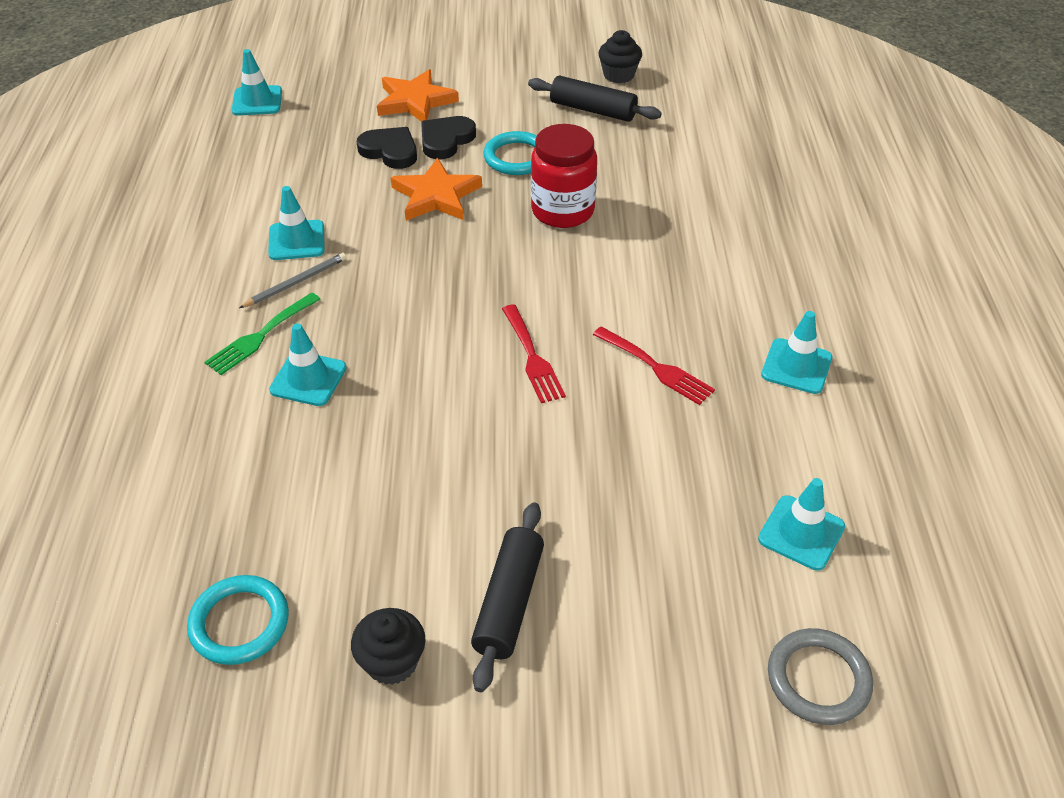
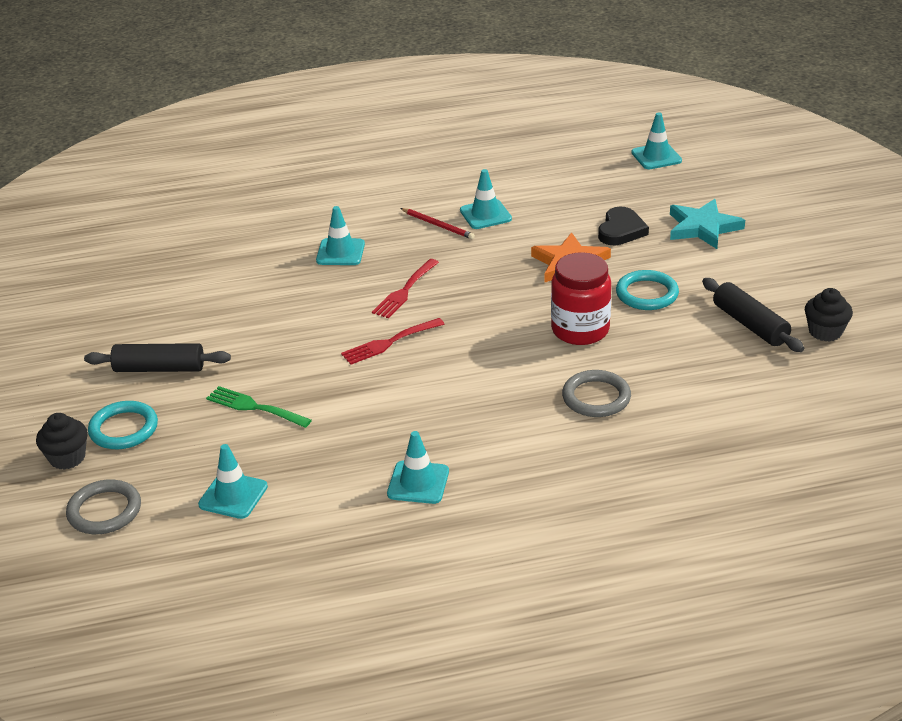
camera: 80 degrees right, 10 degrees down
(239, 623) = (138, 274): turquoise ring -> turquoise ring (124, 429)
(260, 336) = (377, 224): green fork -> green fork (254, 407)
(296, 282) = (438, 225): grey pencil -> red pencil
(392, 662) = (113, 332): black cupcake -> black cupcake (67, 458)
(415, 101) = (703, 227): orange star -> turquoise star
(446, 140) = (652, 254): black heart -> none
(593, 110) = (750, 324): black rolling pin -> black rolling pin turned 45 degrees counterclockwise
(656, 368) = (395, 405): red fork -> red fork (404, 291)
(680, 221) = (596, 397): none -> grey ring

